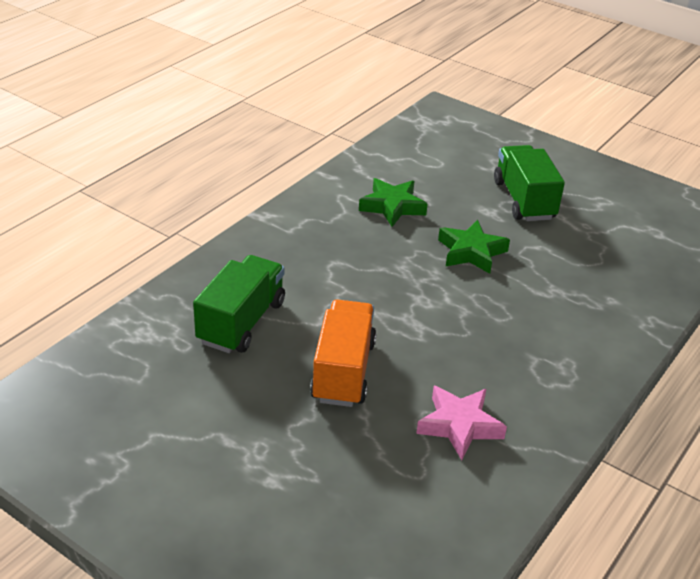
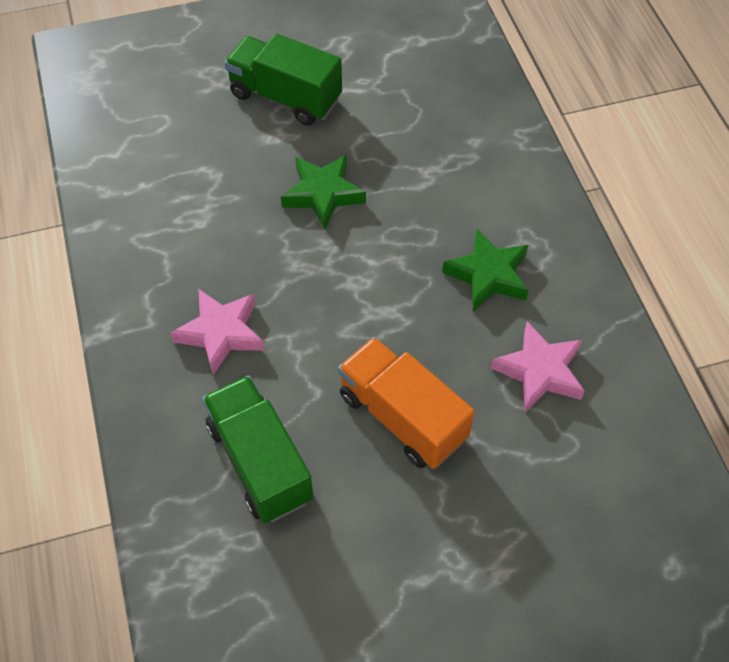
camera: 50 degrees left, 20 degrees up
(315, 261) = (221, 333): none -> pink star
(392, 206) = (196, 207): green star -> green star (488, 275)

